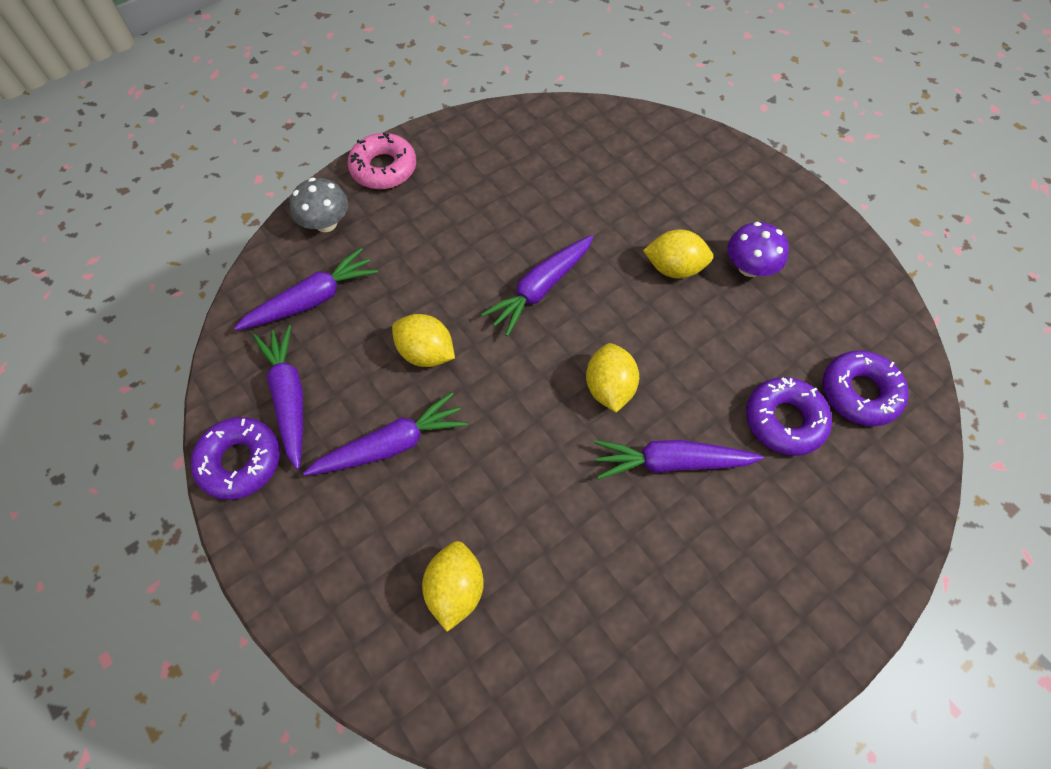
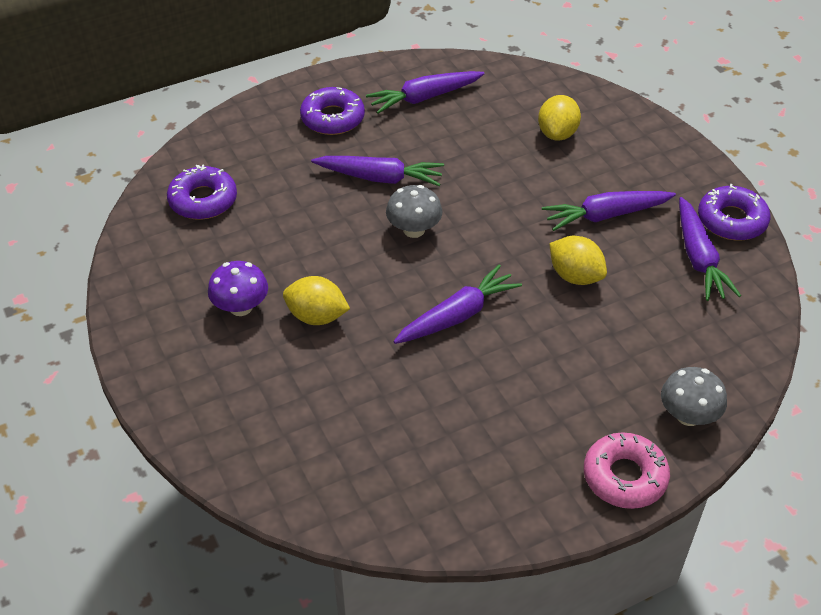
camera: 170 degrees left, 15 degrees down
(312, 300) = (691, 336): purple carrot -> purple carrot (424, 98)
(609, 388) = (414, 230): yellow lemon -> grey mushroom
(784, 420) = (276, 191): purple donut -> purple donut (332, 118)

